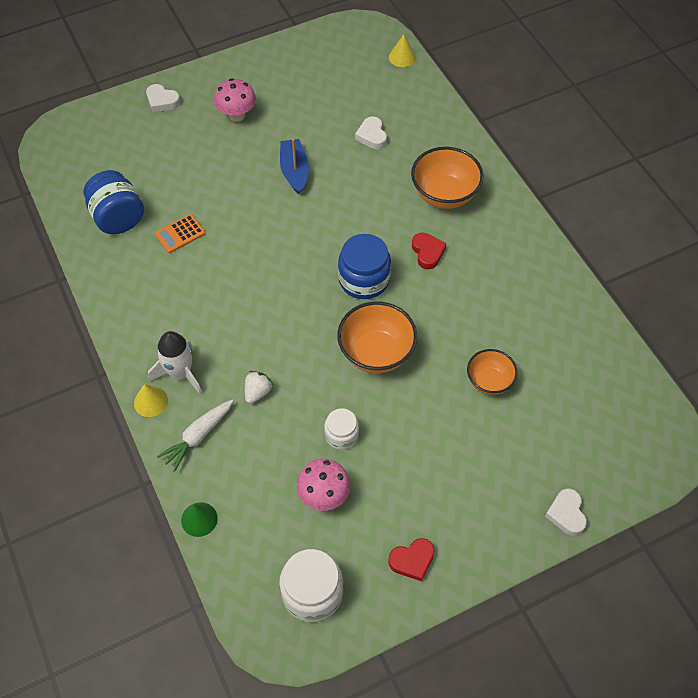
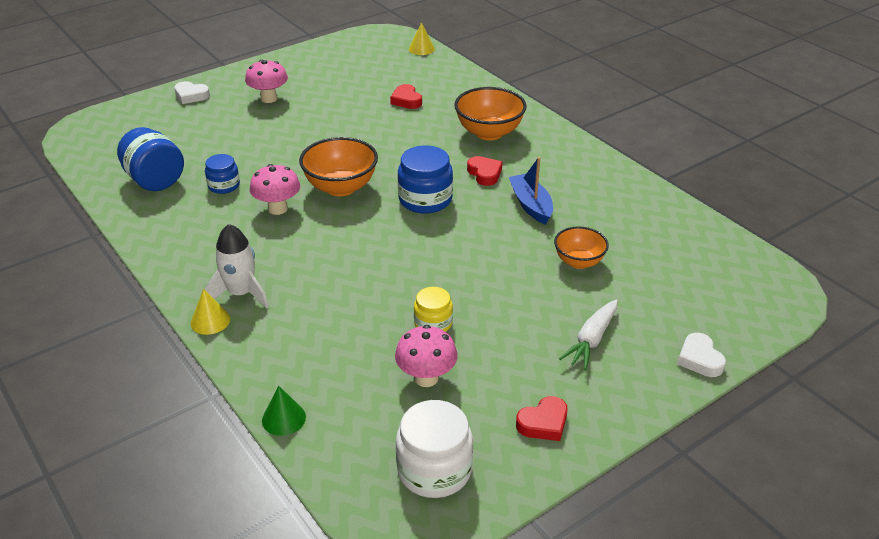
camera: 10 degrees left, 20 degrees down
(180, 234) = (224, 186): orange calculator -> blue jar
(198, 436) = (270, 344): white carrot -> white carrot (591, 340)
(225, 272) = (278, 209): none -> pink mushroom
(257, 392) = (331, 299): white strawberry -> none
(294, 171) = (335, 130): blue boat -> blue boat (531, 205)
(341, 435) = (433, 323): white jar -> yellow jar
(372, 136) = (406, 100): white heart -> red heart
(376, 353) = (453, 253): orange bowl -> orange bowl (341, 187)

